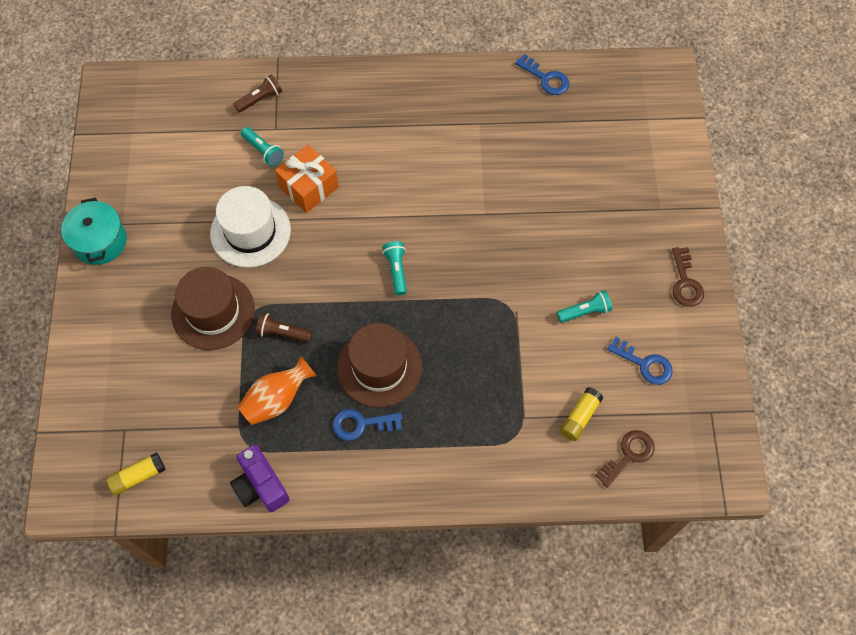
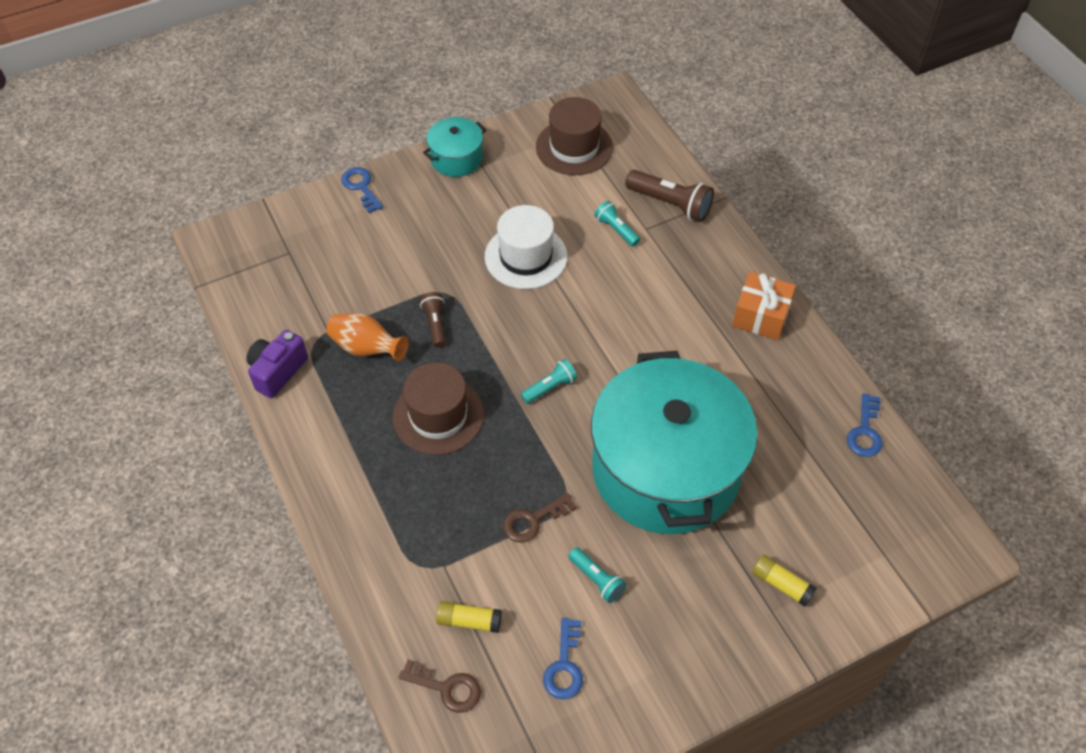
camera: 65 degrees right, 10 degrees down
(138, 476) = (251, 280): yellow glue stick -> yellow glue stick (781, 584)
(213, 311) = (430, 264): brown hat -> brown hat (574, 147)
(260, 99) = (670, 204): brown flashlight -> brown flashlight, size x1.68
(263, 151) = (616, 230): turquoise flashlight -> turquoise flashlight turned 120 degrees clockwise
(309, 187) = (599, 280): orange gift -> orange gift (760, 316)
(361, 424) = (372, 425): blue key -> blue key (361, 187)
(514, 222) = (666, 469): none -> turquoise pot
(685, 282) = (691, 674): brown key -> brown key (533, 520)

